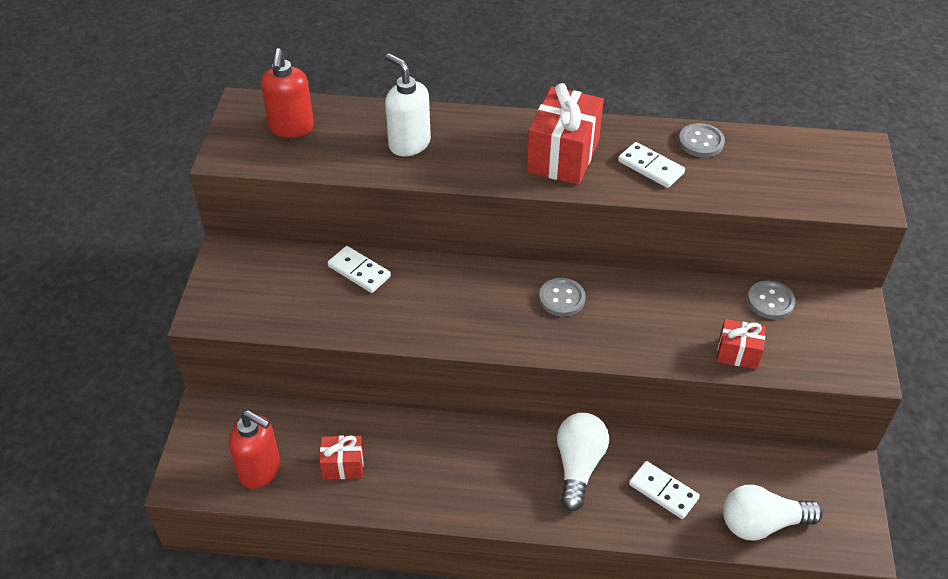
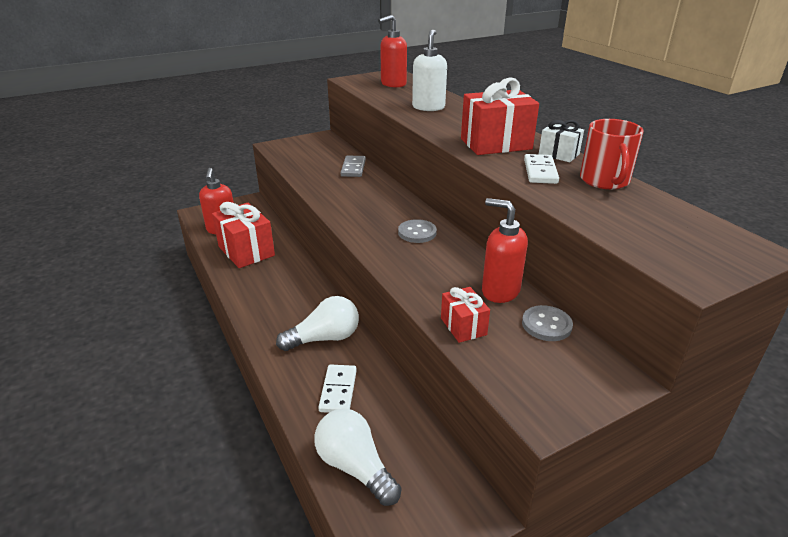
camera: 55 degrees right, 15 degrees down
(343, 465) = (246, 251): red gift -> red gift, size x1.85
(359, 271) = (353, 168): white domino -> grey domino
(625, 132) = (558, 154): none -> white gift
(701, 142) = (605, 181): grey button -> red mug
(706, 300) = (500, 291): none -> red soap dispenser

